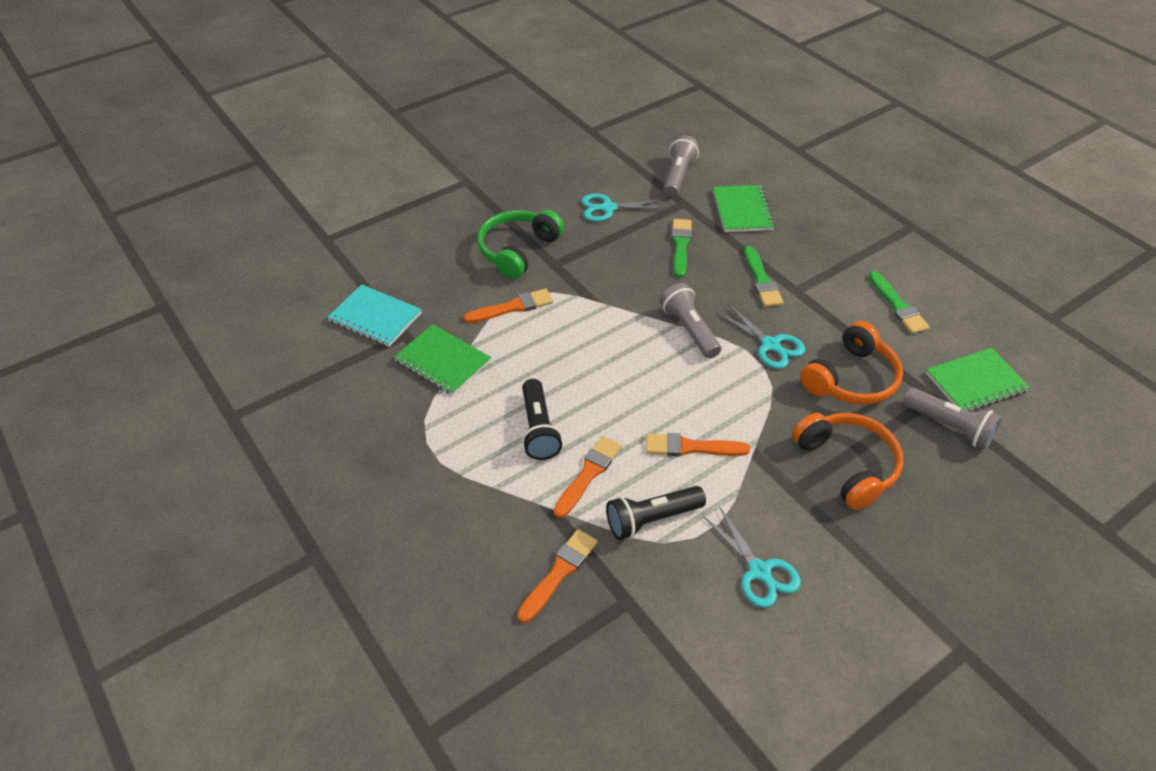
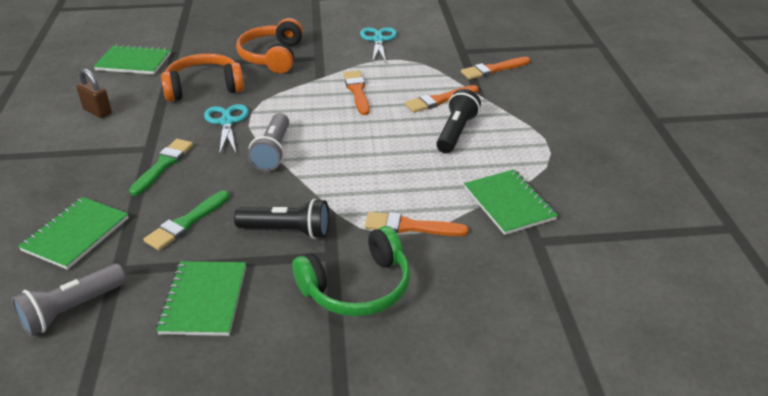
camera: 150 degrees left, 10 degrees down
(375, 317) = (563, 270): turquoise notebook -> none
(608, 208) = (204, 300): turquoise scissors -> green notebook
(651, 519) = (418, 72): black flashlight -> black flashlight (287, 231)
(691, 447) = (357, 91): orange brush -> orange brush turned 135 degrees counterclockwise
(898, 306) = (97, 111): green brush -> brown padlock
(949, 427) = (187, 51): grey flashlight -> none

